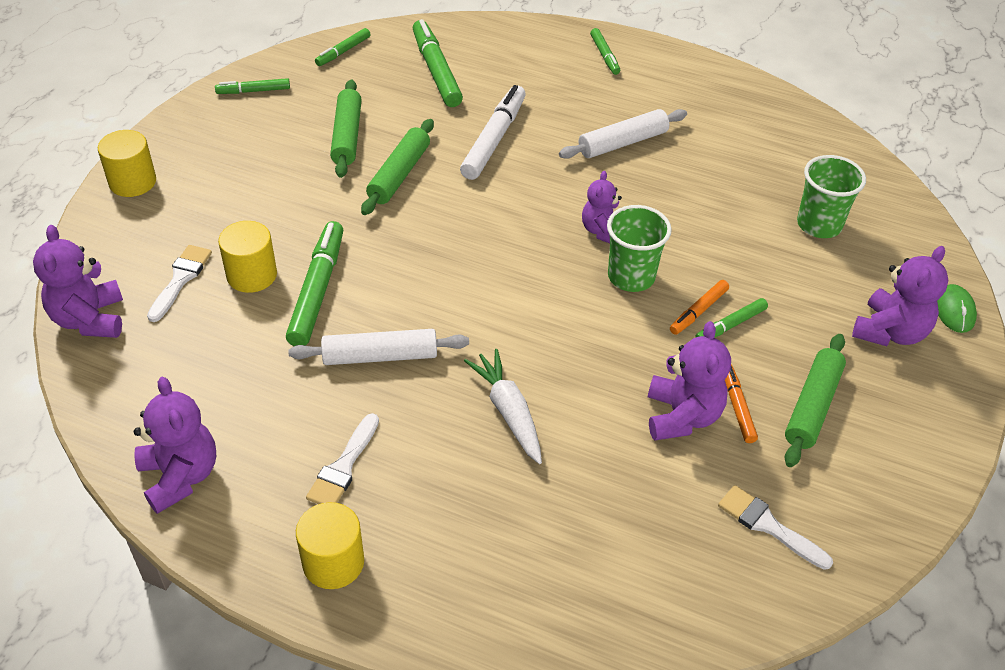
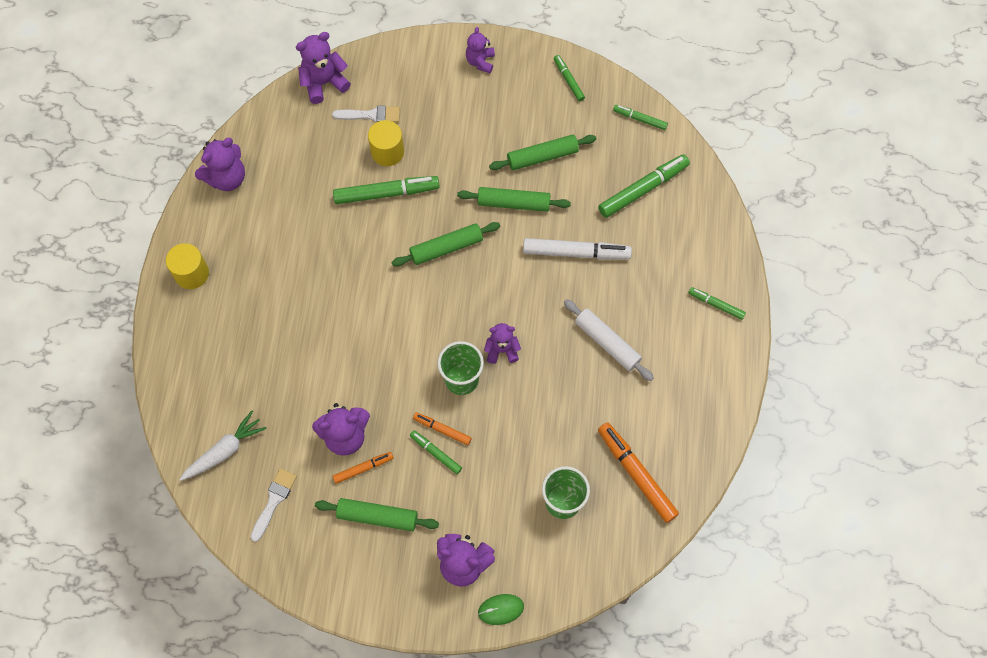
camera: 75 degrees right, 20 degrees up
(132, 182) = (447, 51): yellow cylinder -> none
(172, 156) = (480, 61): none -> purple teddy bear
(343, 466) = (255, 256): white brush -> none
(380, 356) = (343, 247): white rolling pin -> none
(433, 249) = (446, 248): none -> green rolling pin
(508, 412) = (320, 333): white carrot -> white carrot (225, 451)
(604, 55) = (716, 305): green marker -> green marker turned 60 degrees clockwise
(794, 159) = (636, 474): none -> orange marker

